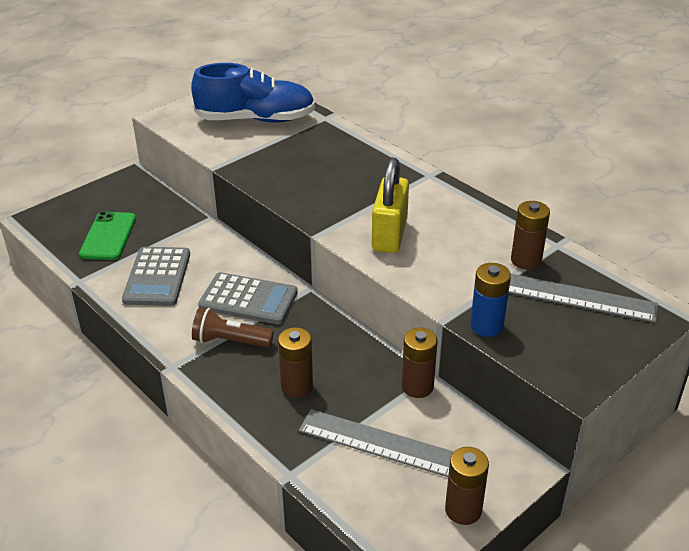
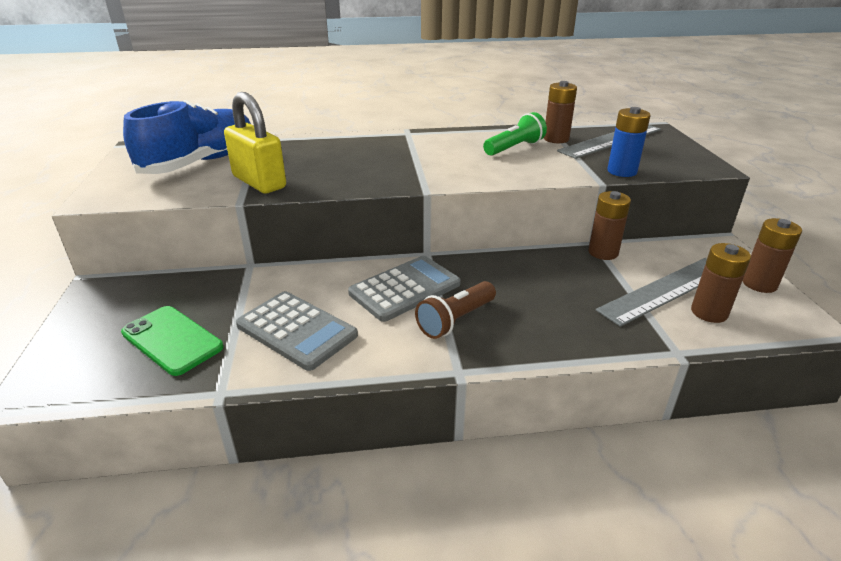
camera: 55 degrees left, 5 degrees down
(297, 386) = (556, 306): brown battery -> brown battery (709, 312)
(389, 235) = (466, 167): yellow padlock -> yellow padlock (259, 182)
(467, 244) = (514, 148): none -> green flashlight

